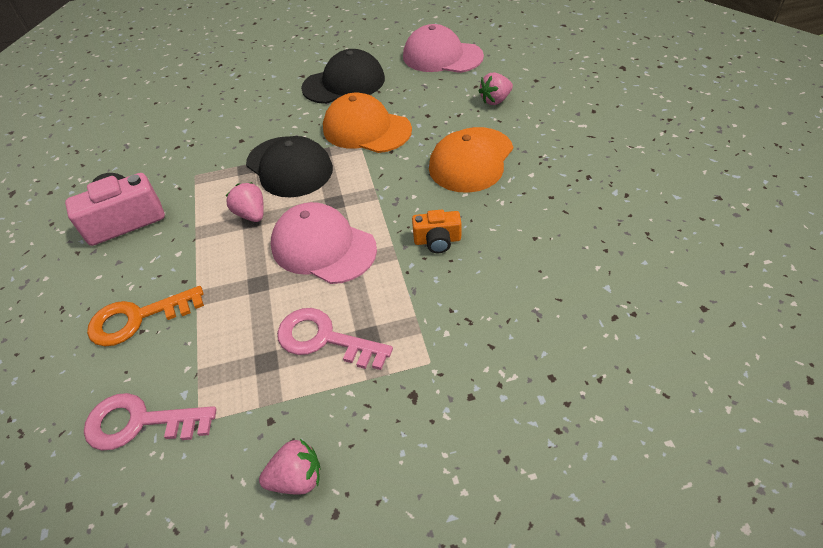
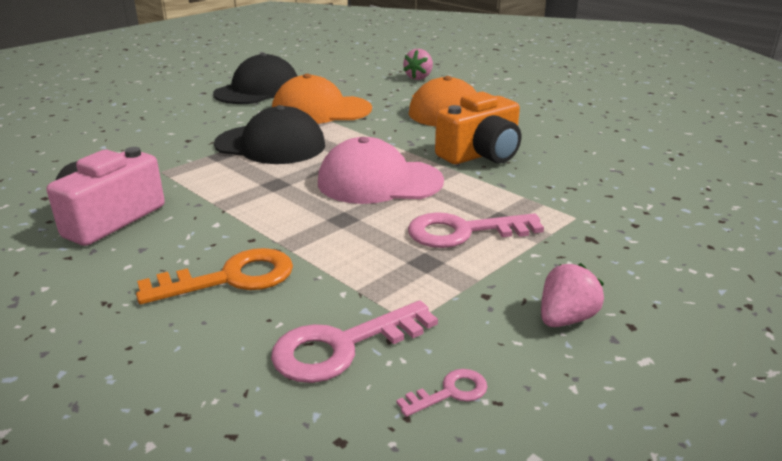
camera: 35 degrees left, 20 degrees down
(138, 318) = (230, 278): orange key -> orange key turned 150 degrees counterclockwise
(157, 504) = (449, 393): none -> pink key
(251, 214) = (270, 180): pink strawberry -> none
(437, 240) = (481, 154): orange camera -> orange camera, size x1.74
(442, 56) = (336, 63): pink cap -> none

